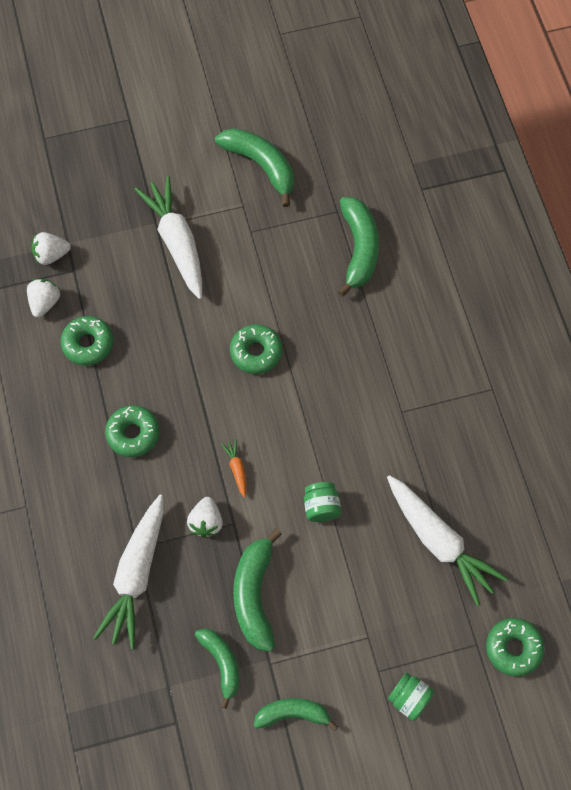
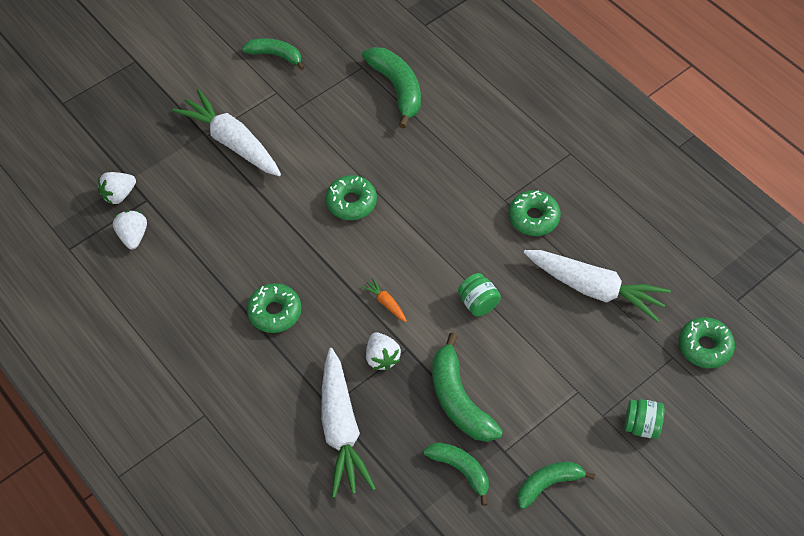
camera: 25 degrees left, 10 degrees down
(88, 344) = (192, 254): green donut -> green donut (533, 218)
(261, 165) = (275, 55): green banana -> green banana, size x0.66

